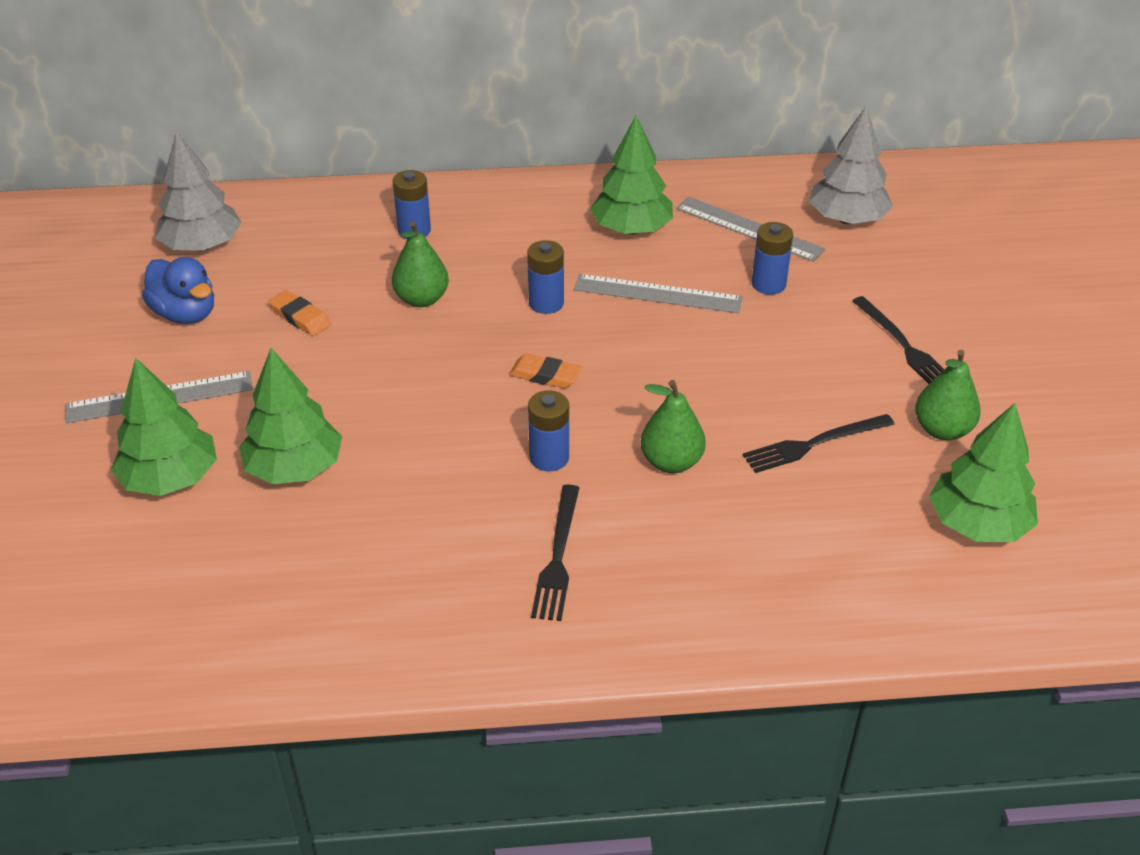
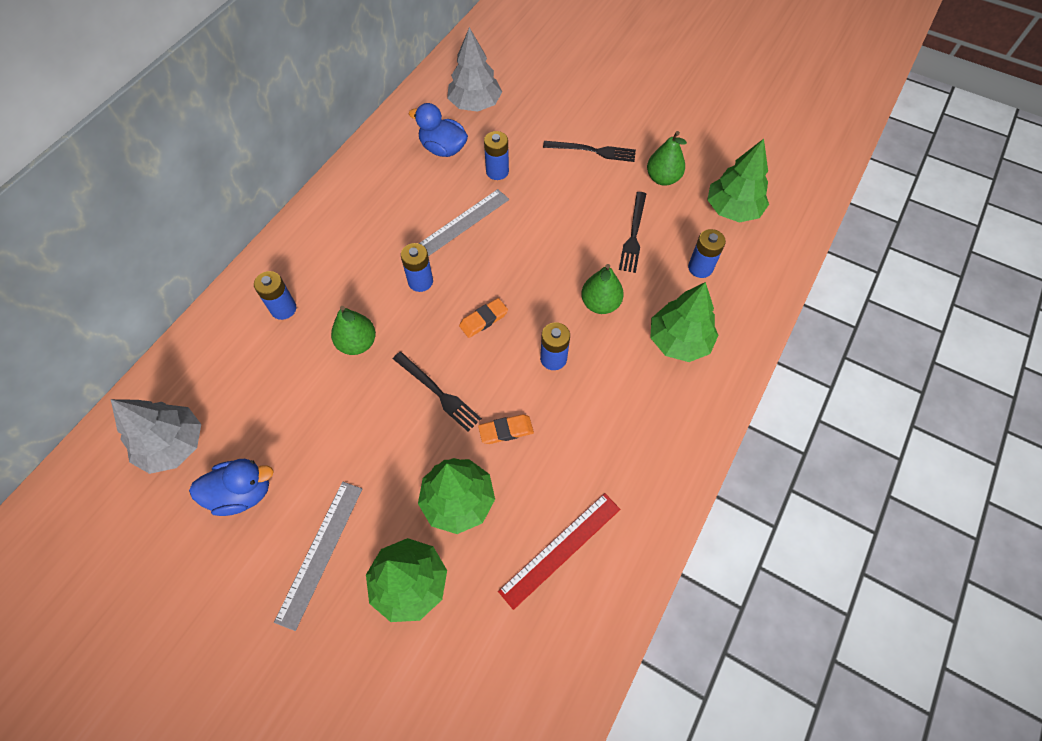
camera: 55 degrees left, 20 degrees up
(298, 583) = (560, 549): none -> red ruler
(300, 317) = (312, 422): orange eraser -> orange eraser (506, 430)
(557, 557) = (632, 400): black fork -> black fork (438, 393)
(631, 229) = (391, 200): green tree -> green tree (679, 341)
(749, 229) = (443, 149): grey ruler -> blue duck
(835, 533) = (700, 268): none -> blue battery

